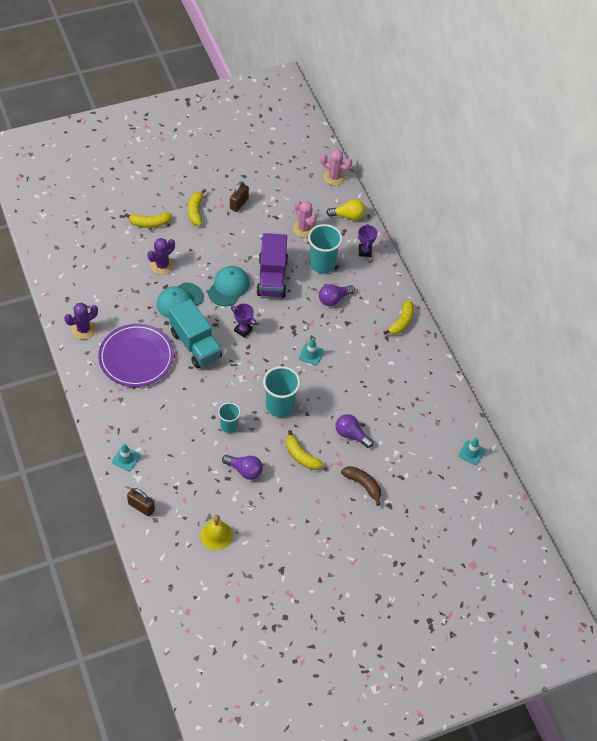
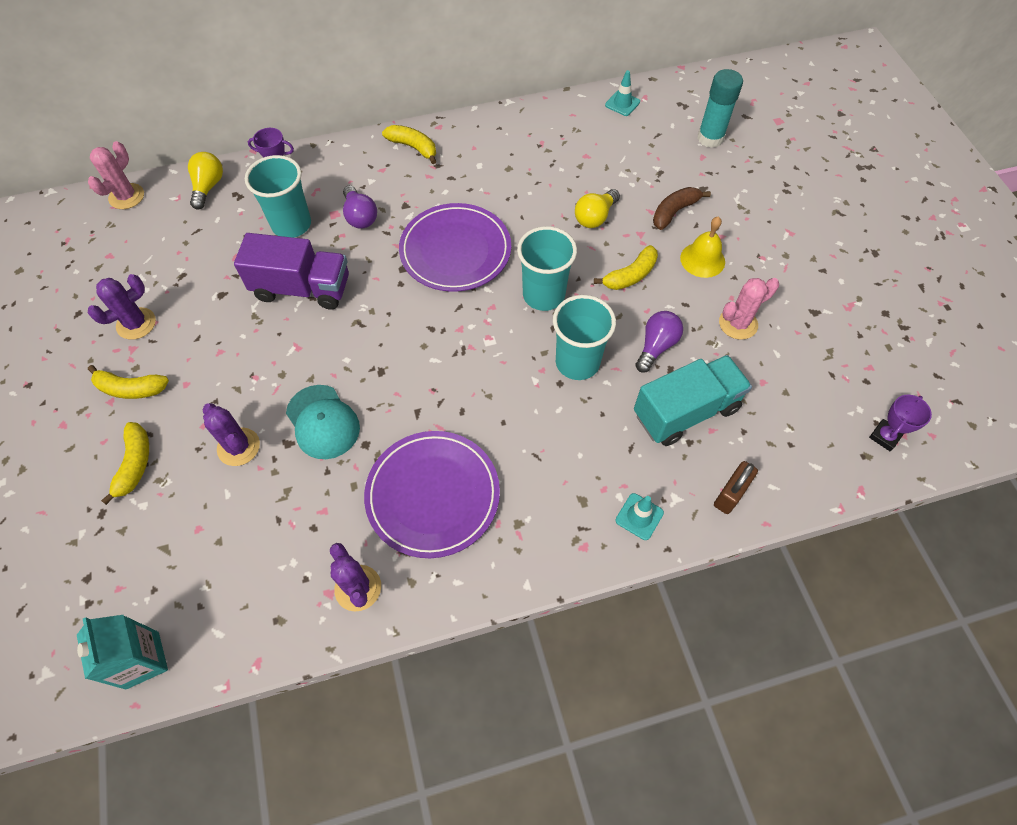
camera: 80 degrees left, 5 degrees up
(48, 249) = (142, 660): none -> turquoise carton
(195, 345) = (418, 401): turquoise truck -> turquoise truck (685, 411)
(216, 535) = (770, 389): yellow bell -> yellow bell (702, 259)
(228, 287) = (309, 348): turquoise cap -> none
(229, 426) = (577, 362): turquoise cup -> turquoise cup, size x1.66
(239, 203) = (136, 324): brown padlock -> purple cactus
(243, 330) = (398, 333): purple trophy -> purple trophy (884, 436)
(304, 228) = (216, 241): pink cactus -> pink cactus (738, 324)
(311, 354) = (455, 251): turquoise traffic cone -> purple plate
(351, 435) = (595, 217): purple light bulb -> yellow light bulb
(443, 513) = (710, 138): none -> turquoise glue stick

